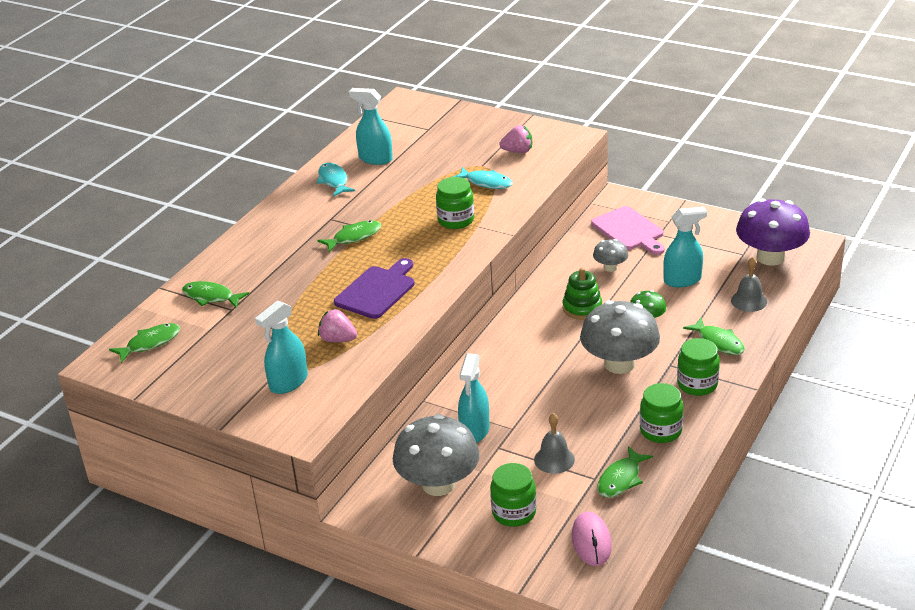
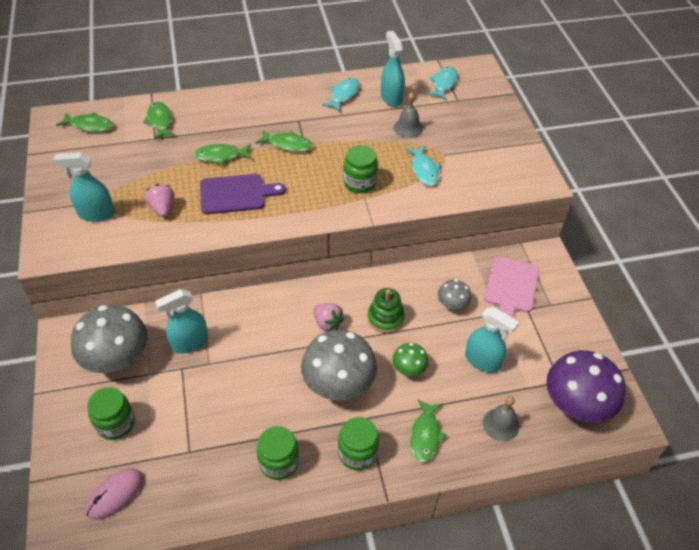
camera: 45 degrees right, 15 degrees up
(397, 126) = (444, 83): none -> turquoise fish
(518, 151) = (484, 163): pink strawberry -> pink strawberry (327, 323)
(554, 459) = (193, 411): grey bell -> grey bell (408, 128)
(621, 479) = (200, 470): green fish -> green fish (220, 156)

